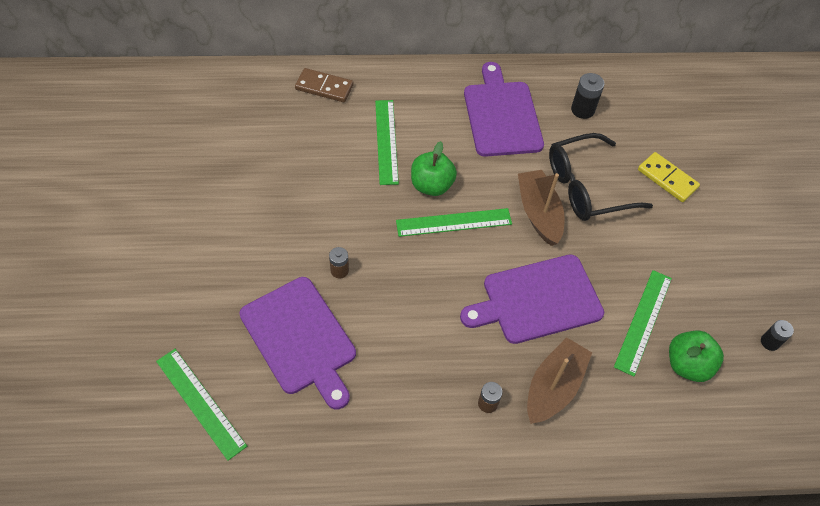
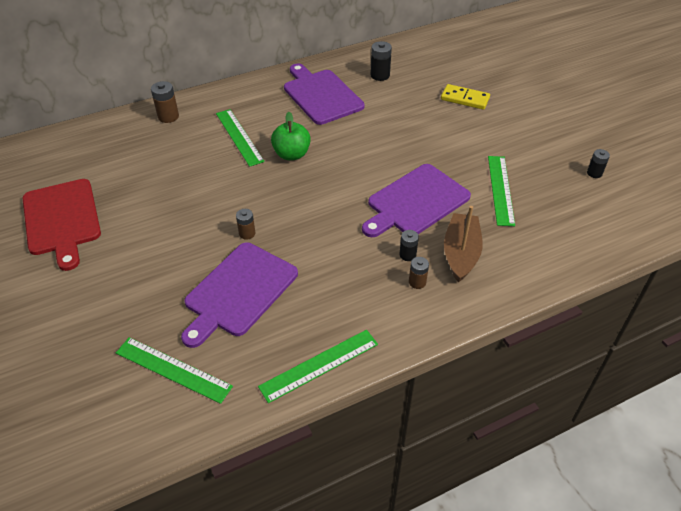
camera: 20 degrees left, 10 degrees down
(168, 182) = (62, 220): none -> red cutting board
(300, 339) = (239, 291): purple cutting board -> purple cutting board turned 90 degrees clockwise
(324, 87) = (168, 116): brown domino -> brown battery
(454, 222) = (322, 173): green ruler -> green ruler (319, 365)
(494, 365) = (407, 255): none -> black battery
(538, 213) = (384, 147): brown boat -> none
(586, 187) = (410, 121): black glasses -> none
(687, 365) = (547, 206): green apple -> none

